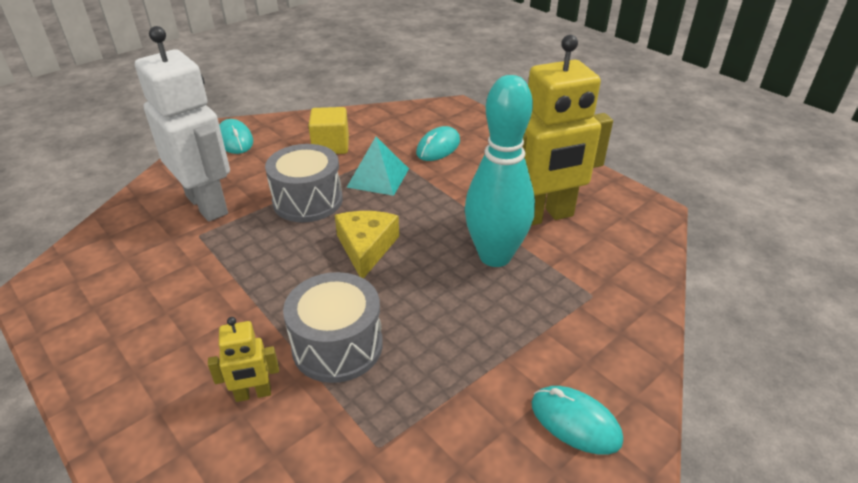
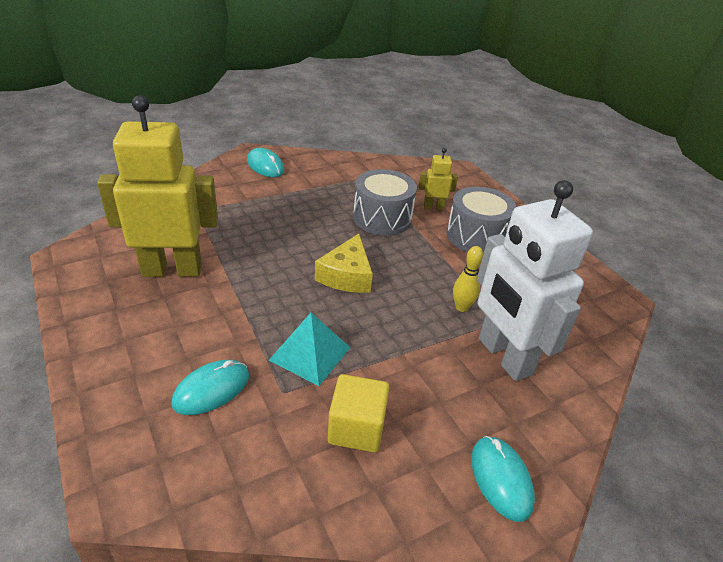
camera: 170 degrees left, 0 degrees up
(238, 239) = (461, 307): none -> yellow bowling pin
(308, 201) = (395, 338): grey drum -> grey drum (476, 236)
(495, 256) = (244, 247): turquoise bowling pin -> none

